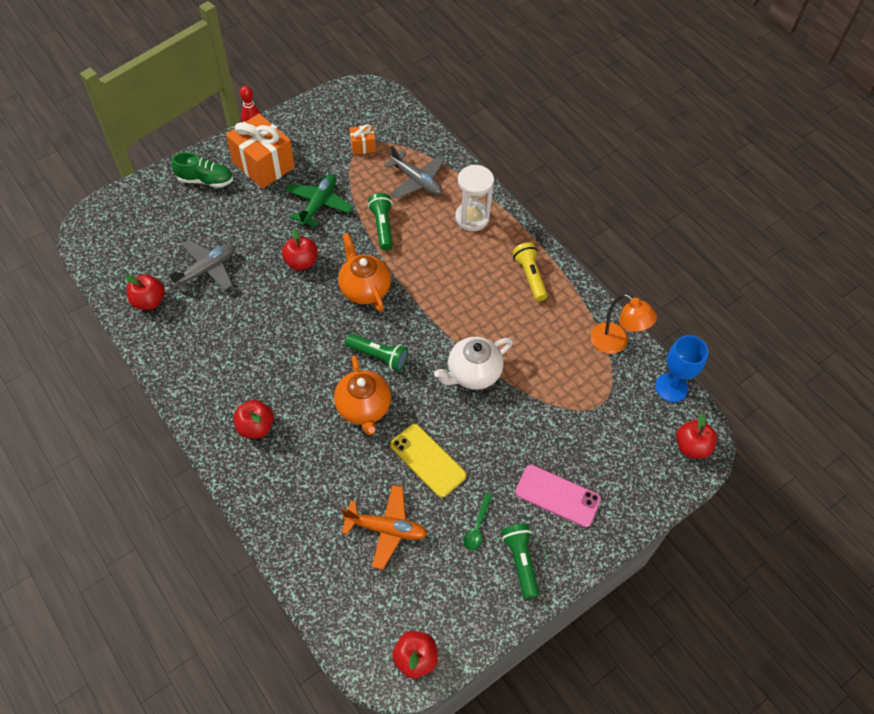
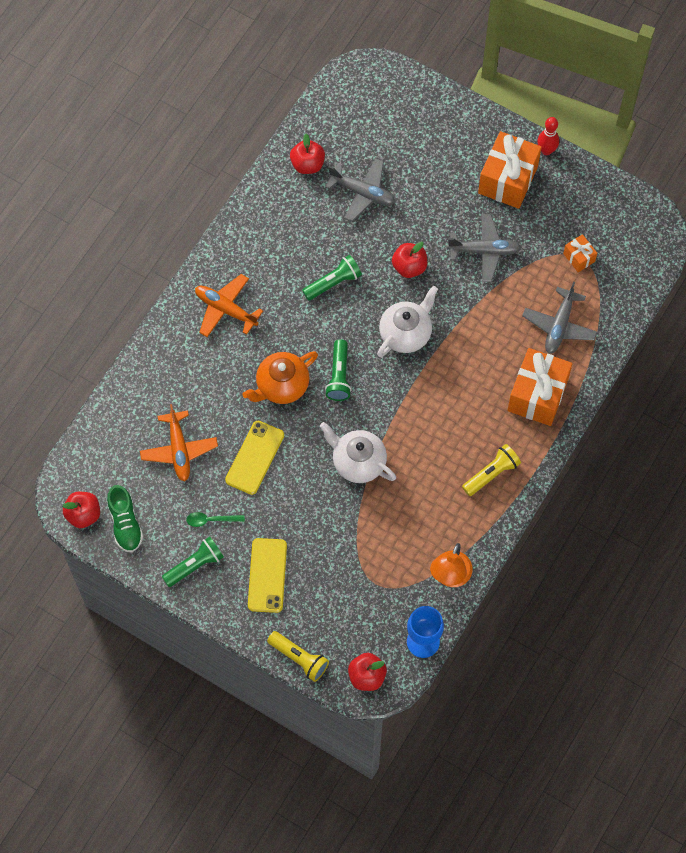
camera: 70 degrees right, 10 degrees up
(205, 180) = (463, 140): green shoe -> green shoe (125, 524)
(256, 427) = (226, 309): red apple -> orange plane
(319, 204) = (484, 251): green plane -> grey plane
(364, 288) = (406, 333): orange teapot -> white teapot
(382, 226) = (486, 318): green flashlight -> green flashlight (333, 282)
(472, 218) = (537, 395): white hourglass -> orange gift
(557, 496) = (267, 575): pink phone -> yellow phone
(655, 499) = (299, 658): none -> yellow flashlight

